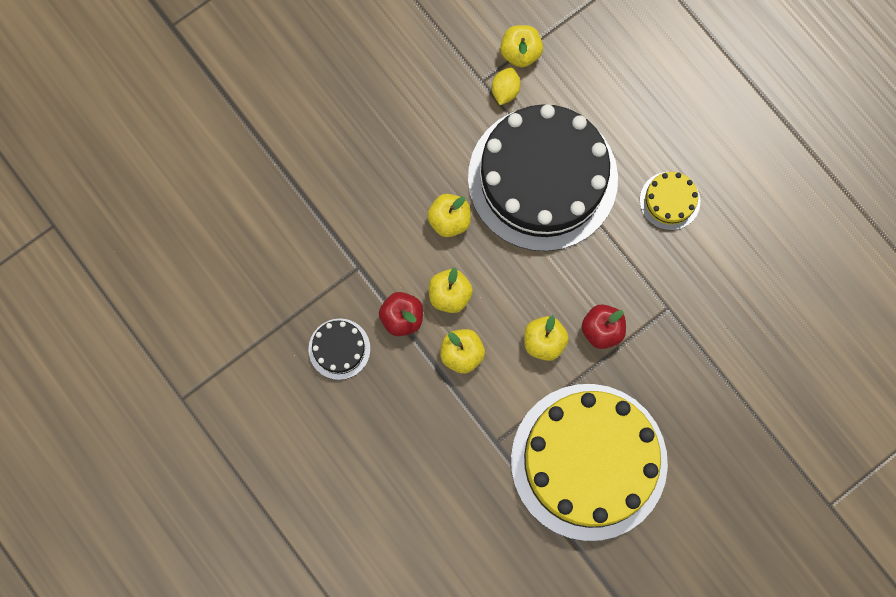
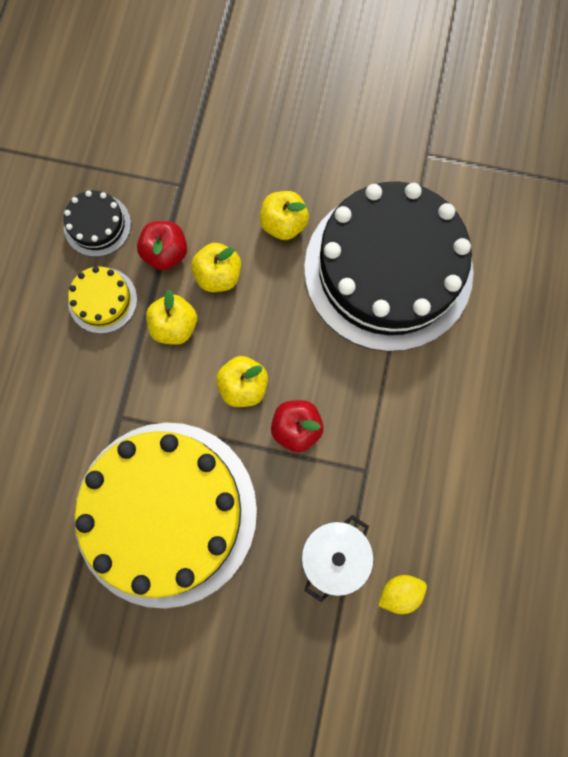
camera: 50 degrees right, 0 degrees up
(505, 91) = (436, 179): yellow lemon -> yellow lemon (399, 592)
(520, 52) = (481, 165): yellow apple -> none
(669, 200) = (466, 393): yellow cake -> yellow cake (103, 300)
(706, 374) = (334, 556): none -> white pot

